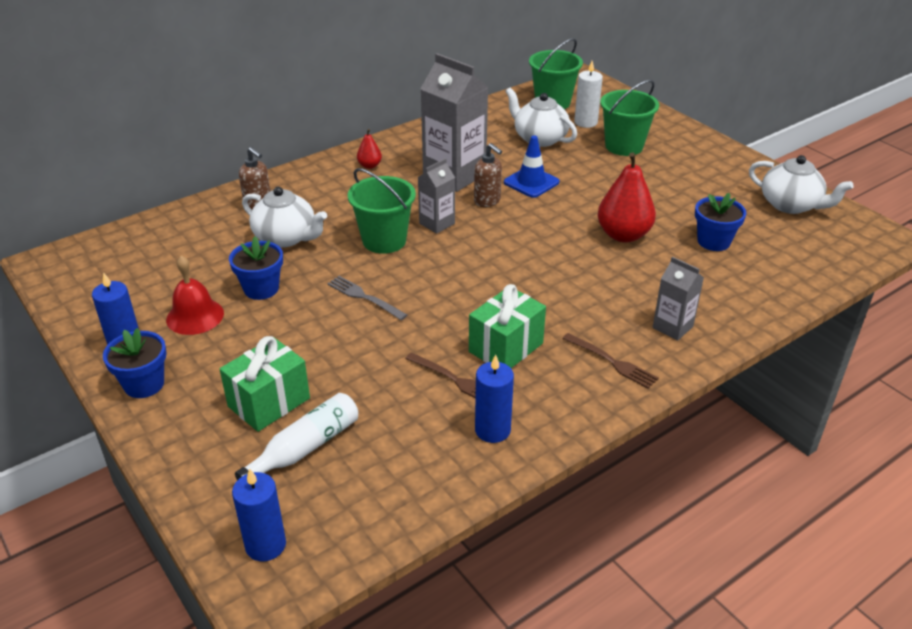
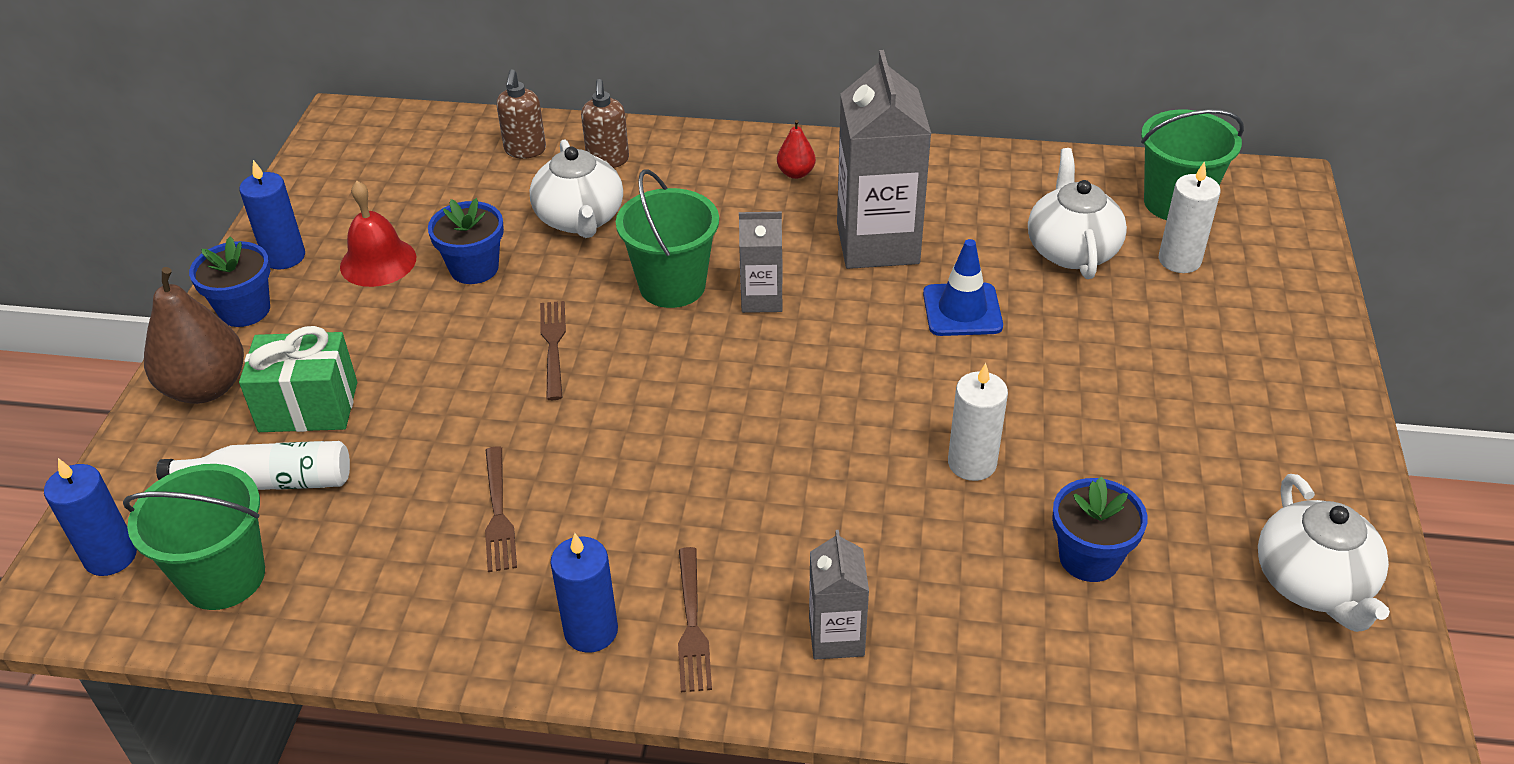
camera: 45 degrees right, 5 degrees up
(184, 433) = (206, 388): none -> brown pear
(364, 297) = (553, 345): grey fork -> brown fork
(487, 201) = (866, 304): brown soap dispenser -> brown soap dispenser (525, 150)
(492, 430) = (448, 603): blue candle -> blue candle (591, 631)
(506, 347) = (604, 514): green gift -> none
(623, 235) = (972, 463): red pear -> white candle
(624, 146) = (1181, 329): green bucket -> green bucket (224, 577)

